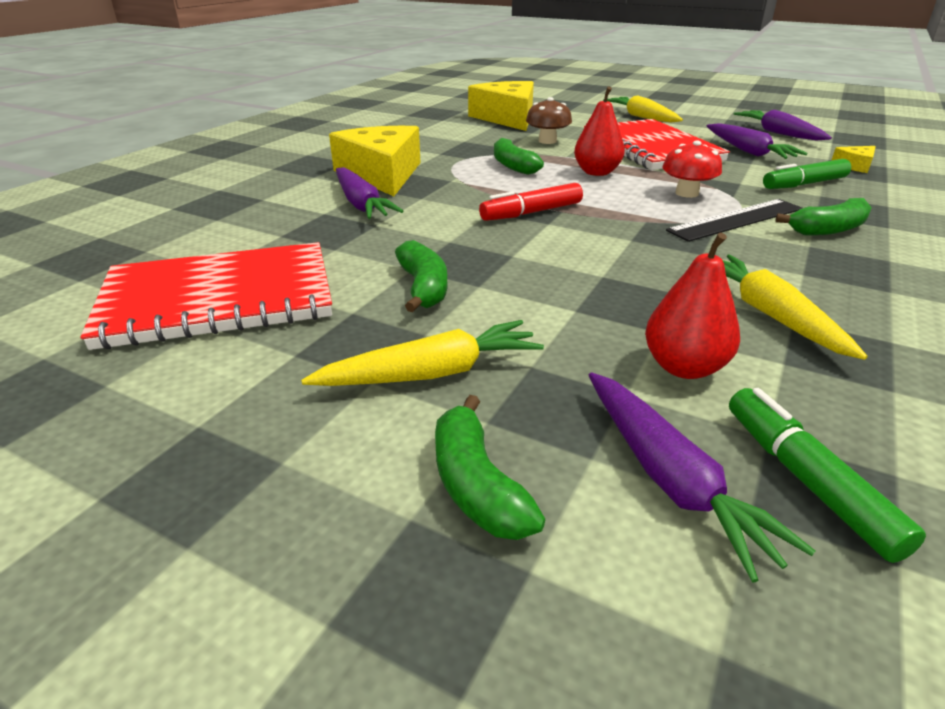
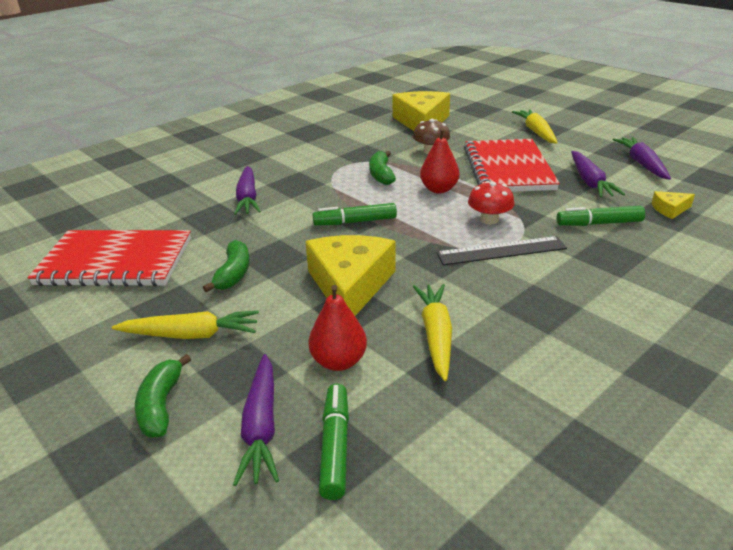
camera: 20 degrees right, 0 degrees up
(381, 174) = (282, 171): yellow cheese -> yellow cheese (350, 285)
(531, 212) = (355, 222): red marker -> green marker
(828, 229) = (565, 271): green banana -> none

